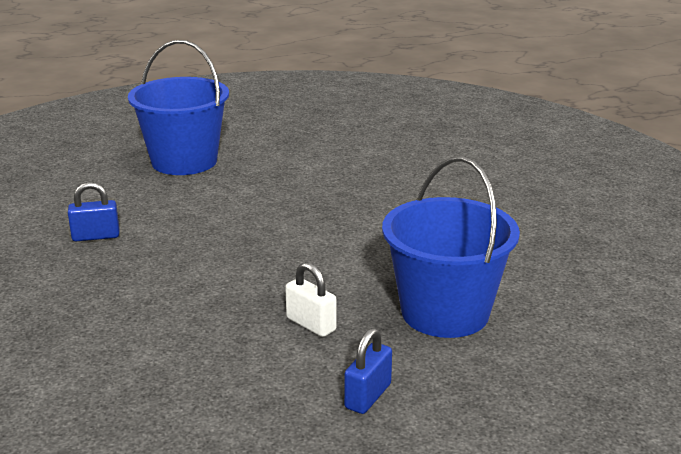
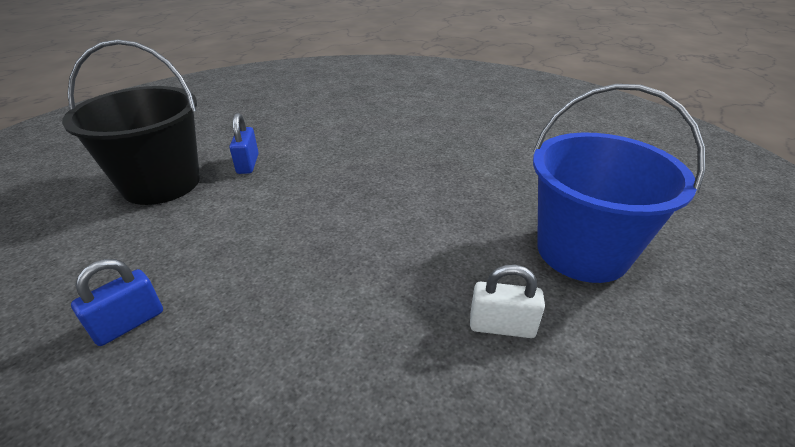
camera: 35 degrees left, 10 degrees up
(184, 161) = (161, 184): blue bucket -> black bucket
(368, 396) = (668, 395): blue padlock -> blue padlock (248, 164)

